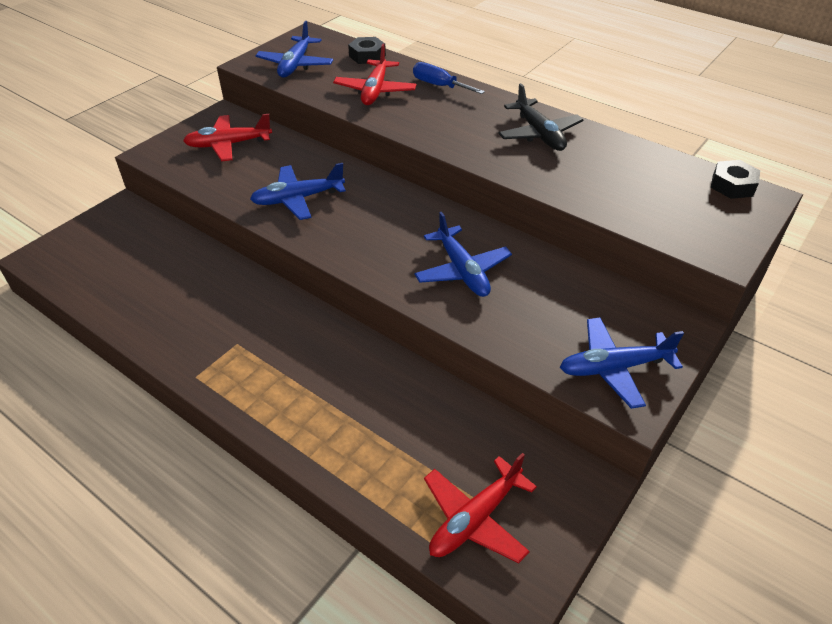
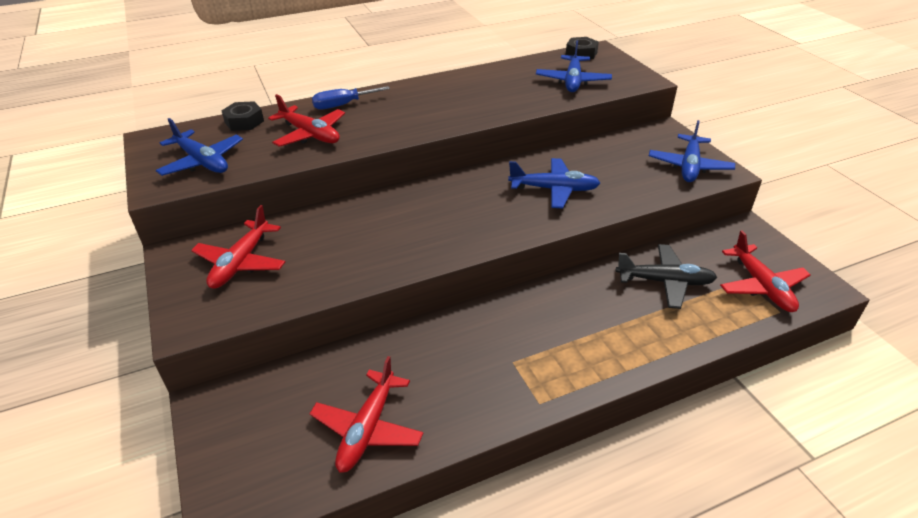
camera: 60 degrees left, 5 degrees down
(128, 289) = (367, 429): none -> red plane
(298, 199) = (384, 242): blue plane -> blue plane (572, 81)
(539, 134) = (460, 90): black plane -> black plane (665, 282)

